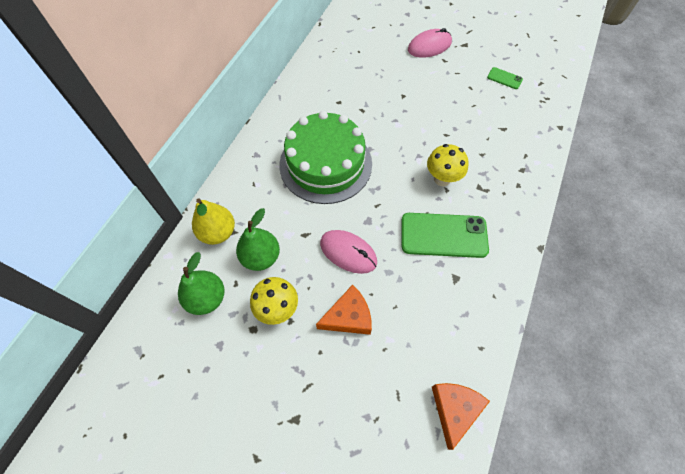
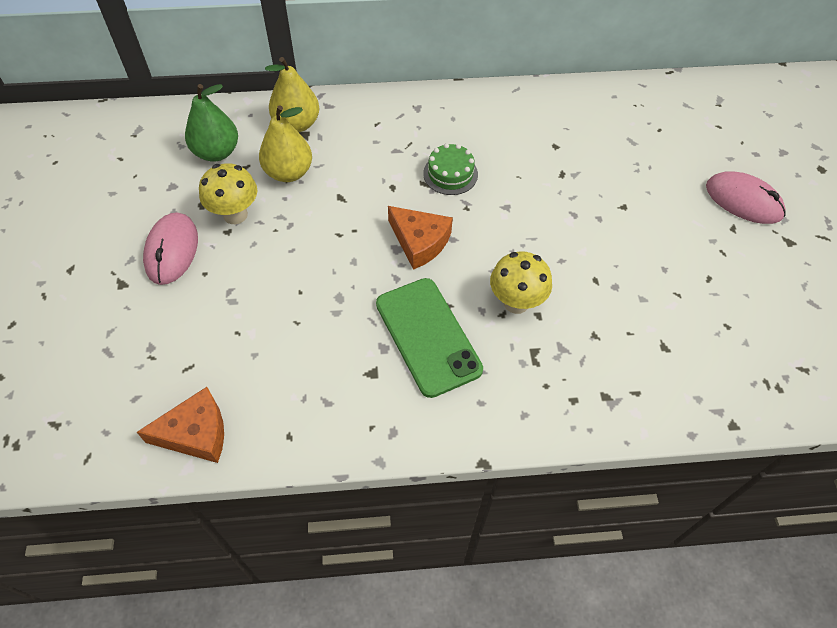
camera: 60 degrees right, 5 degrees down
(261, 257) = (288, 172): green pear -> yellow pear
(325, 164) = (450, 174): green cake -> green cake, size x0.42
(348, 252) = (341, 247): pink mouse -> pink mouse (172, 250)
(348, 316) = (259, 281): orange cheese -> orange cheese (419, 242)
(504, 78) = (767, 316): green phone -> none

